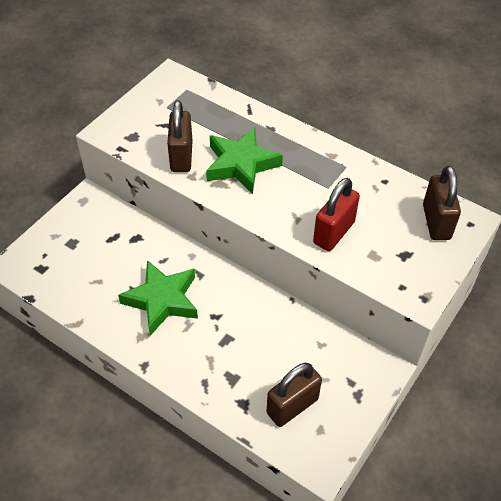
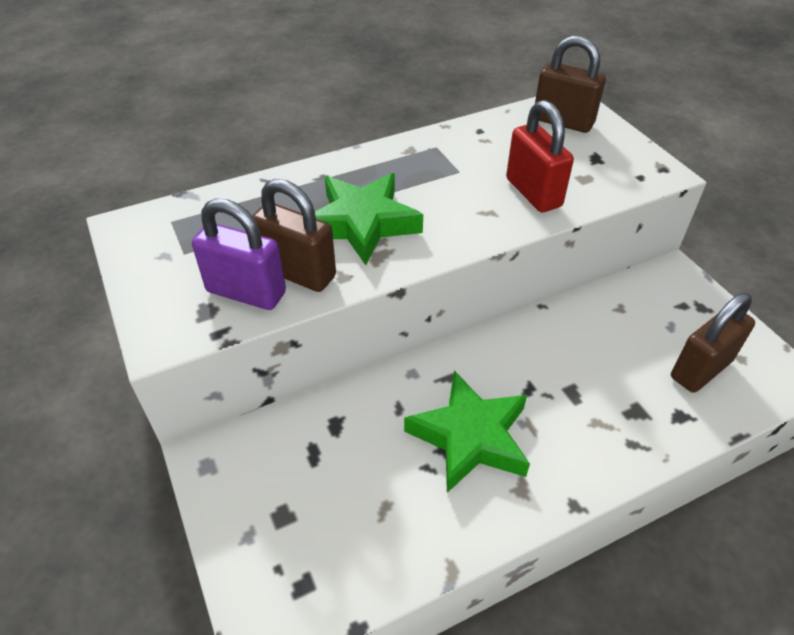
camera: 60 degrees left, 5 degrees down
(154, 144) = (246, 292): none -> purple padlock
(292, 406) = (700, 369): brown padlock -> brown padlock turned 60 degrees clockwise

